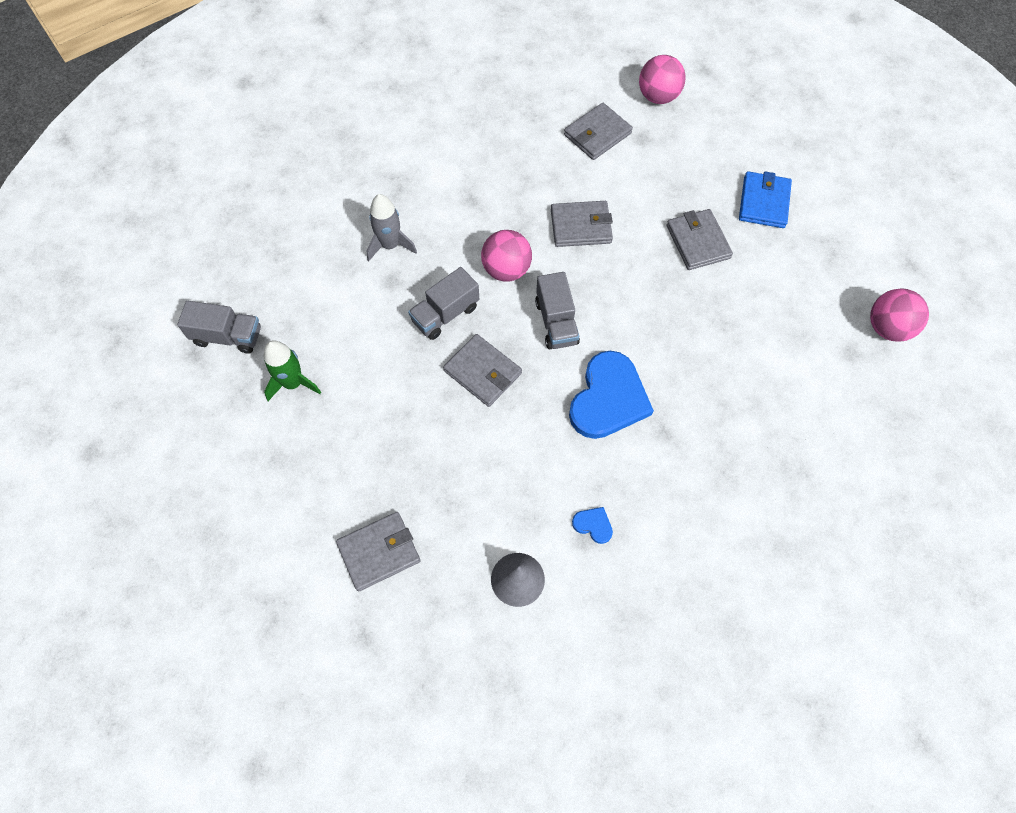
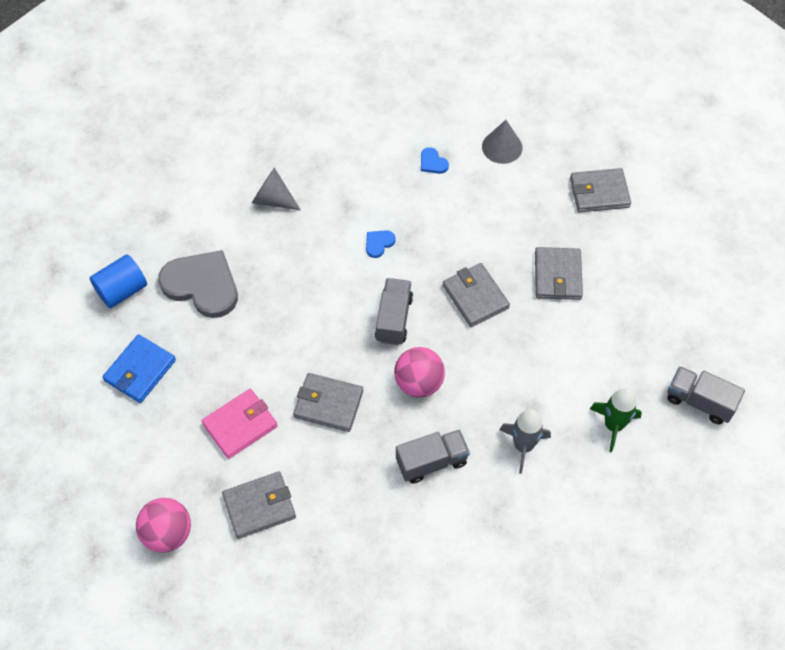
camera: 160 degrees left, 5 degrees down
(293, 383) = (644, 339): green rocket -> green rocket (613, 425)
(445, 314) = (491, 358): grey truck -> grey truck (431, 462)
(608, 398) = (379, 243): blue heart -> blue heart, size x0.42
(648, 186) = (240, 425): none -> pink wallet
(697, 242) = (227, 351): grey wallet -> grey wallet (558, 276)
(748, 412) = (273, 199): none -> grey cone
(761, 295) = (202, 285): none -> grey heart
(832, 265) = (122, 290): none -> blue cylinder
(887, 328) = (116, 225): pink ball -> none

